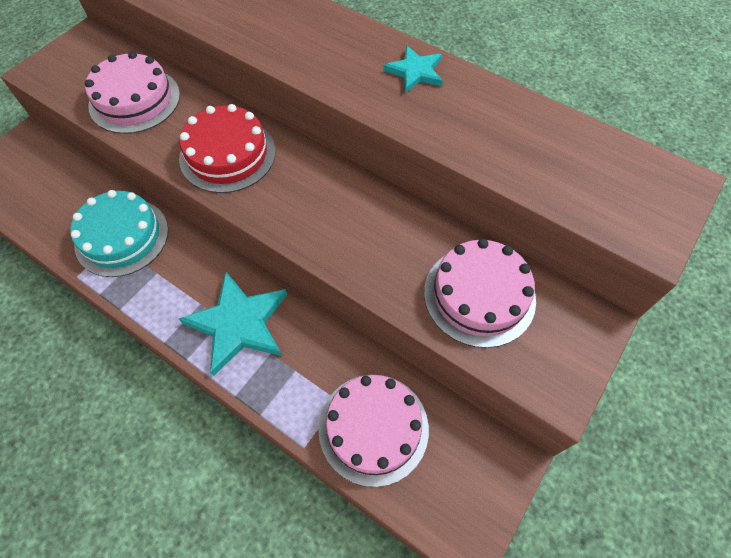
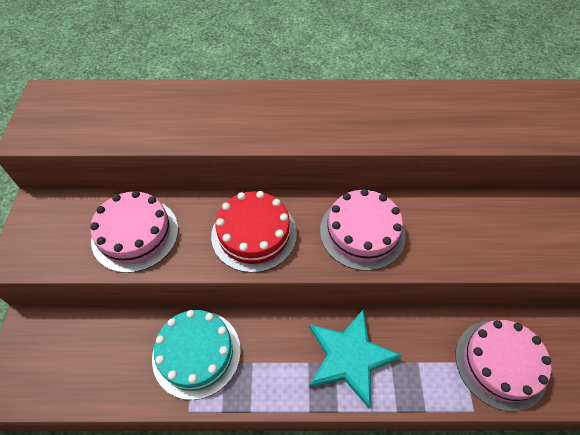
camera: 35 degrees left, 5 degrees down
(415, 72) = (359, 102): turquoise star -> none
(479, 295) = (505, 229): pink cake -> pink cake (362, 232)

